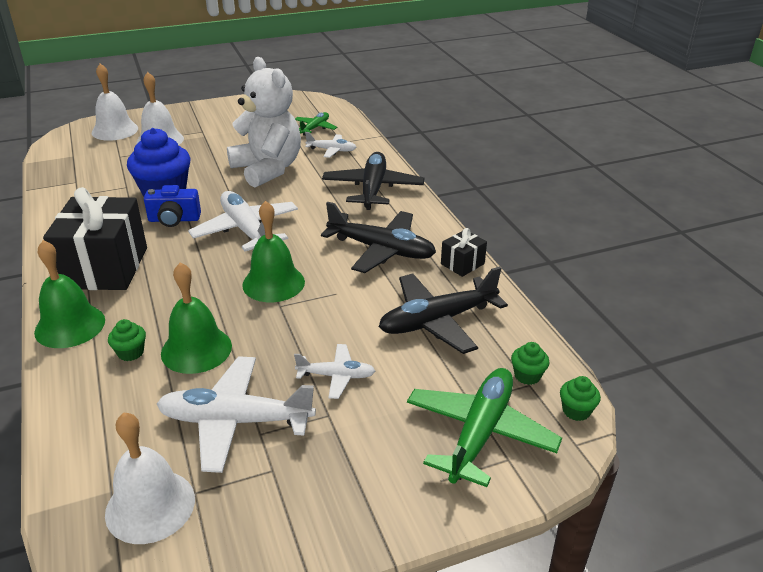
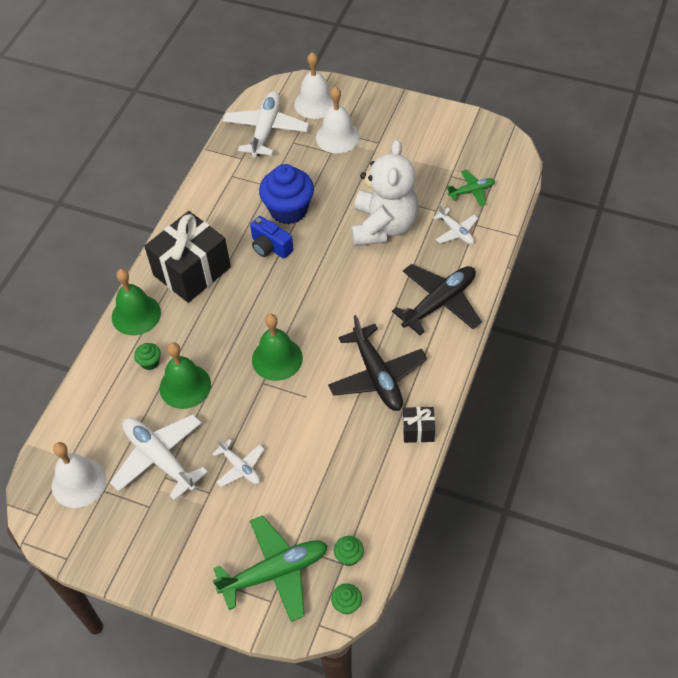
camera: 45 degrees right, 20 degrees up
(246, 230) = (306, 291): white plane -> white plane (266, 130)
(437, 321) = (343, 470): black plane -> none

